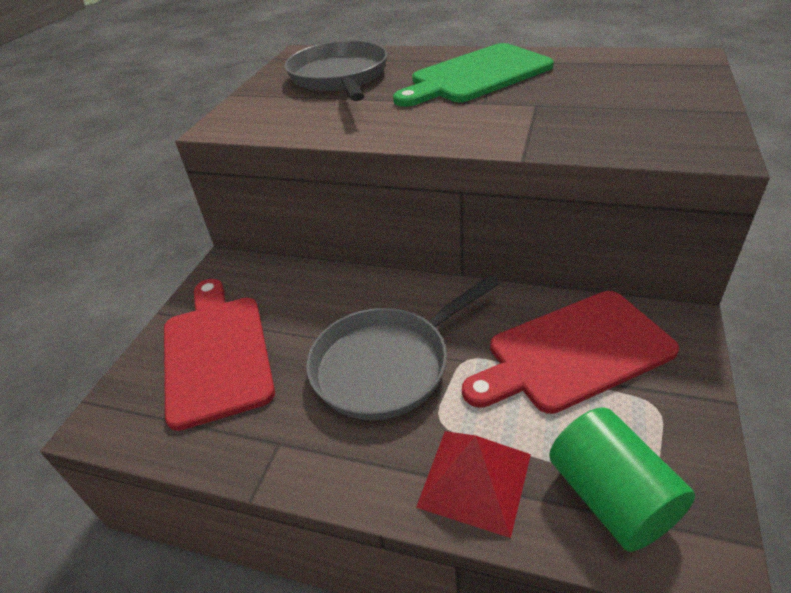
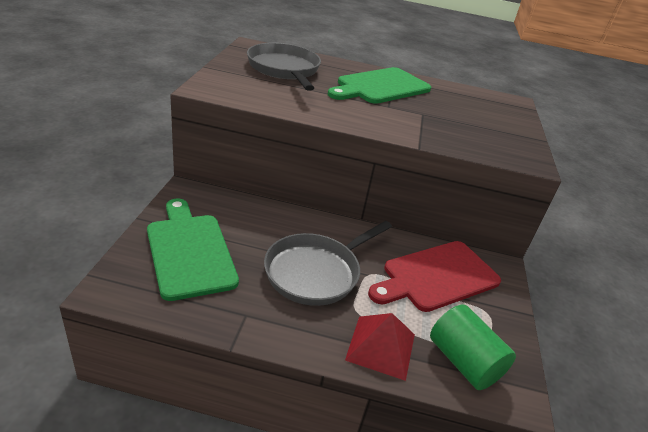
camera: 15 degrees left, 5 degrees down
(216, 353) = (190, 251): red cutting board -> green cutting board

